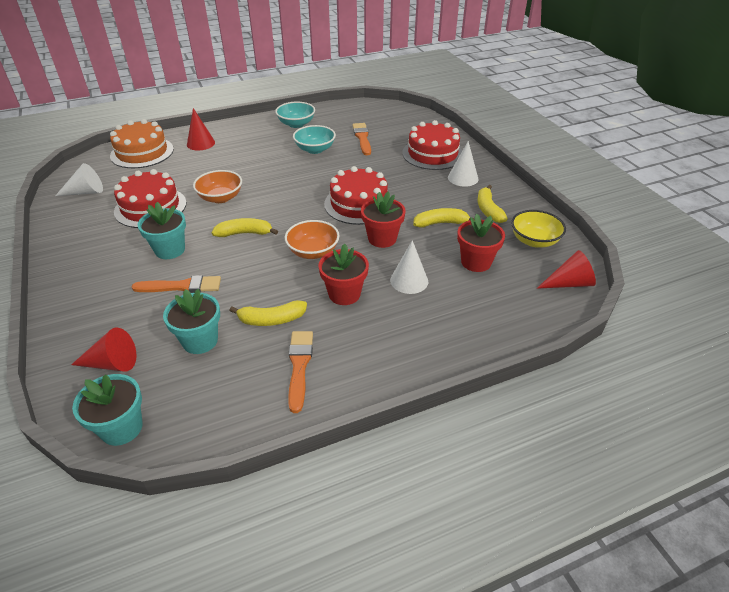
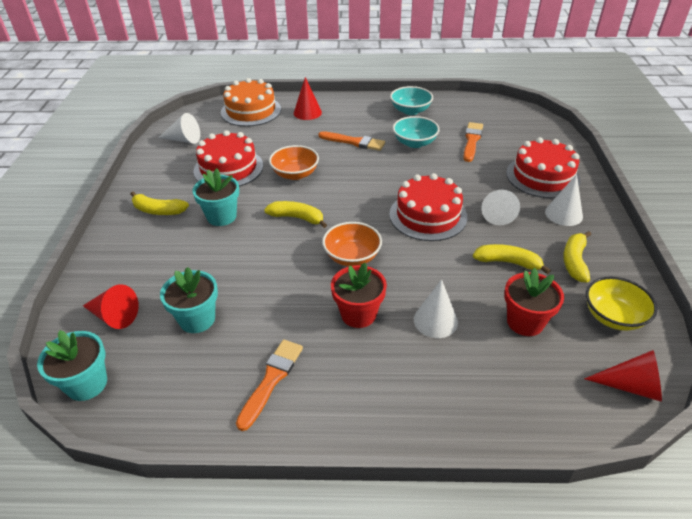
camera: 25 degrees right, 0 degrees up
(182, 286) = (212, 257): orange brush -> orange brush (354, 142)
(272, 320) = (272, 319): yellow banana -> yellow banana (158, 211)
(382, 238) = (432, 262): red flower pot -> none
(413, 189) = (497, 213): none -> white cone

